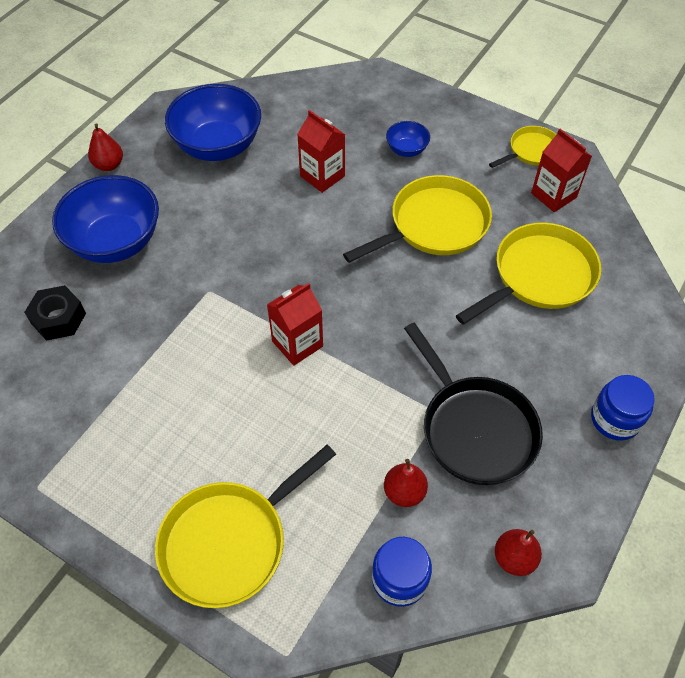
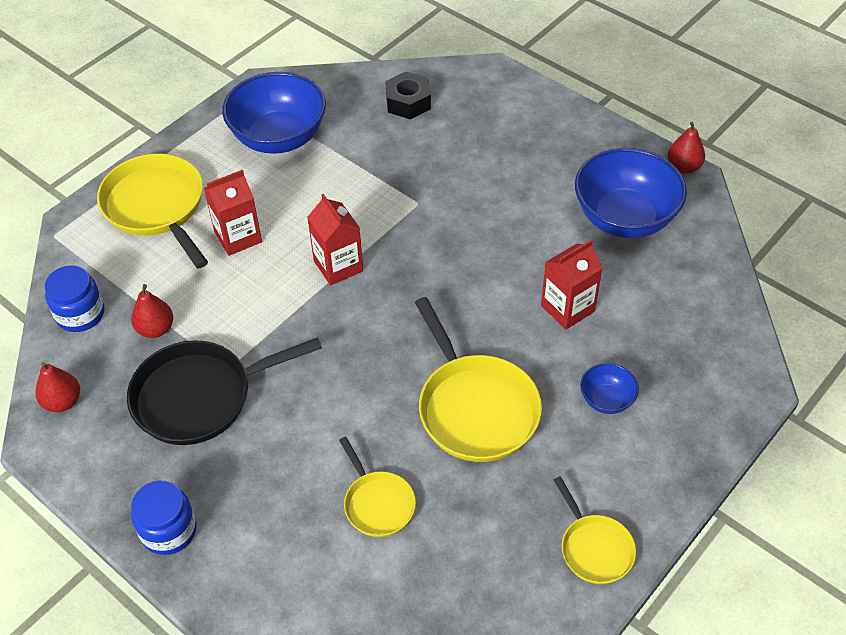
camera: 100 degrees right, 5 degrees down
(109, 165) = (600, 131): red pear -> red pear (683, 167)
(116, 242) = (493, 137): blue bowl -> blue bowl (279, 138)
(539, 276) = (377, 503): yellow pan -> yellow pan, size x0.56
(553, 195) = (507, 555): red carton -> red carton (238, 237)

